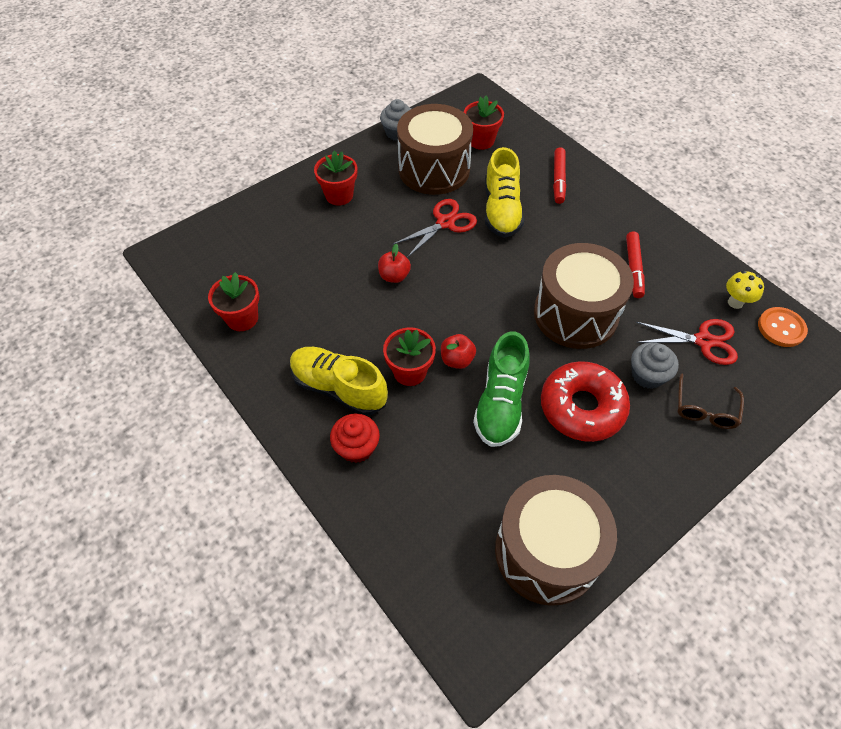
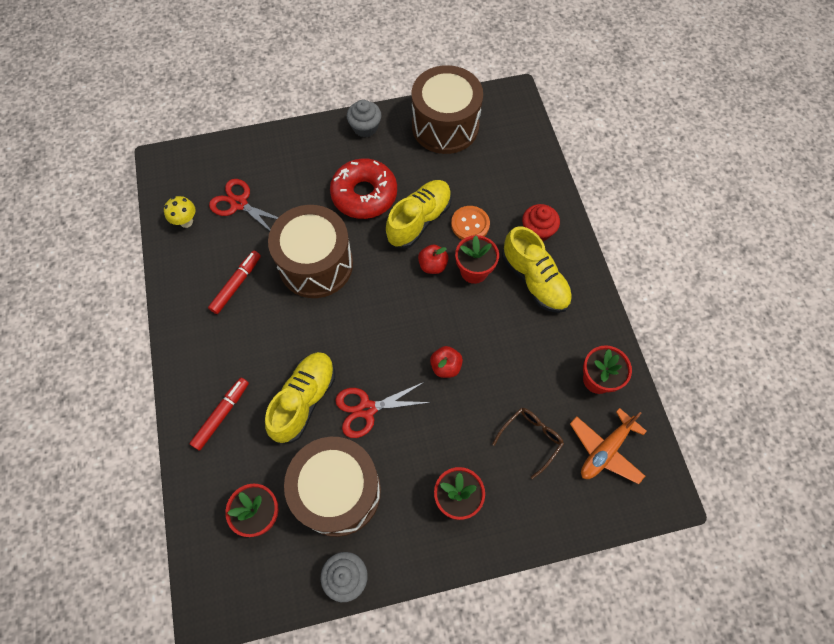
camera: 155 degrees left, 10 degrees up
(222, 267) = (605, 450): none -> orange plane
(500, 403) = (419, 220): green shoe -> yellow shoe
(647, 375) = (301, 197): grey cupcake -> grey cupcake (365, 127)
(705, 409) = (283, 160): brown glasses -> brown glasses (531, 439)
(781, 328) = (174, 189): orange button -> orange button (470, 224)

